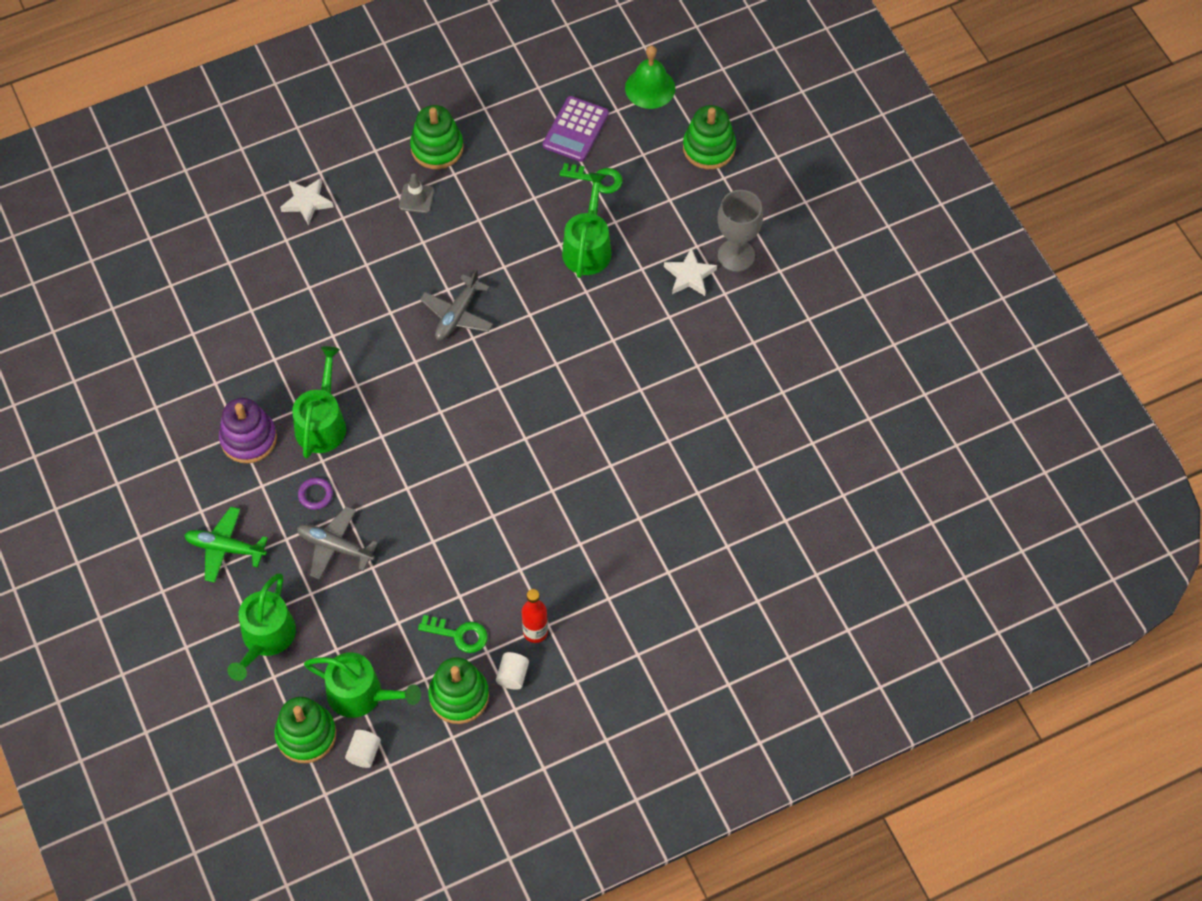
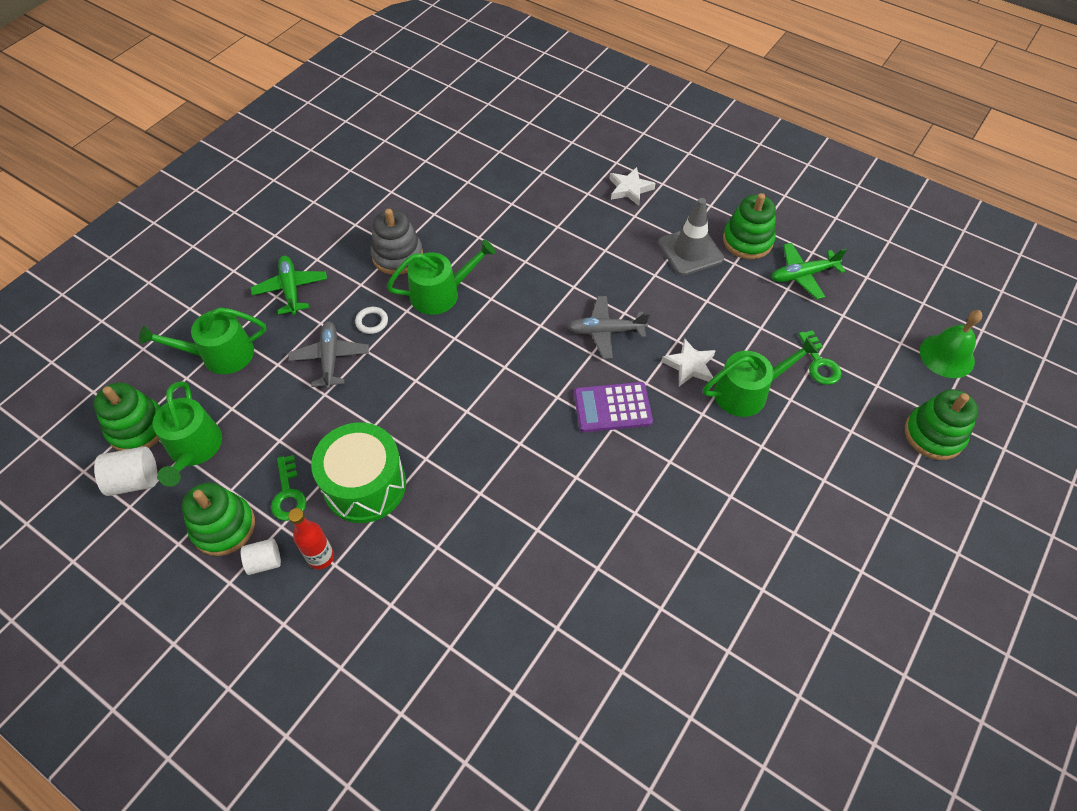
camera: 60 degrees right, 5 degrees down
(248, 438) = (397, 256): purple stacking toy -> grey stacking toy
(315, 495) = (372, 322): purple ring -> white ring
(364, 753) = (135, 480): white cylinder -> white cylinder, size x1.50
(416, 198) = (690, 251): grey traffic cone -> grey traffic cone, size x1.74
(488, 572) = (365, 485): none -> green drum
(503, 132) = (802, 275): none -> green plane
(575, 129) = (852, 323): purple calculator -> purple calculator (612, 407)
(689, 275) = (787, 490): white star -> white star (689, 365)
(736, 255) = (843, 520): grey goblet -> none

